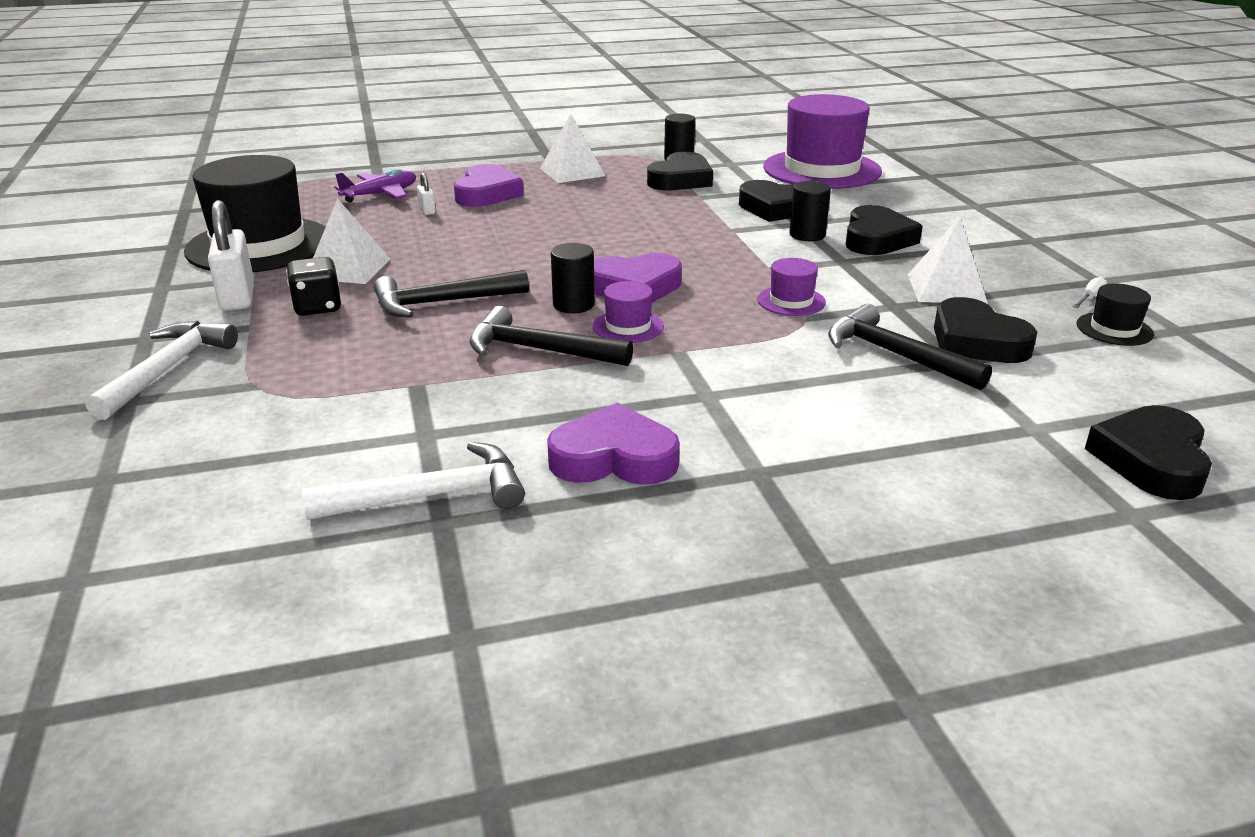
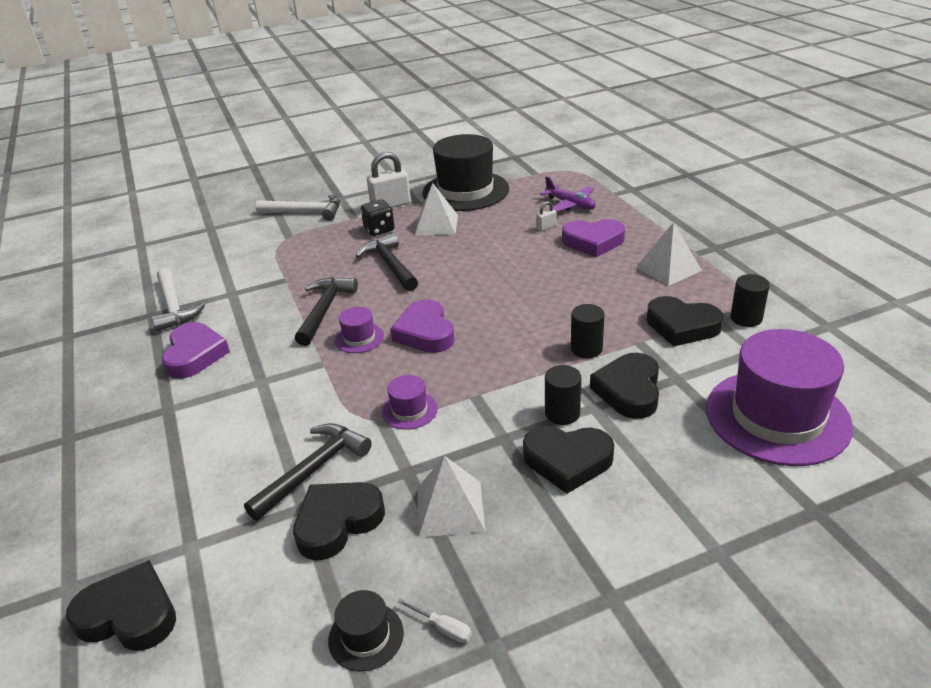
camera: 85 degrees right, 5 degrees up
(573, 305) = (392, 312): black cylinder -> black cylinder (586, 349)

